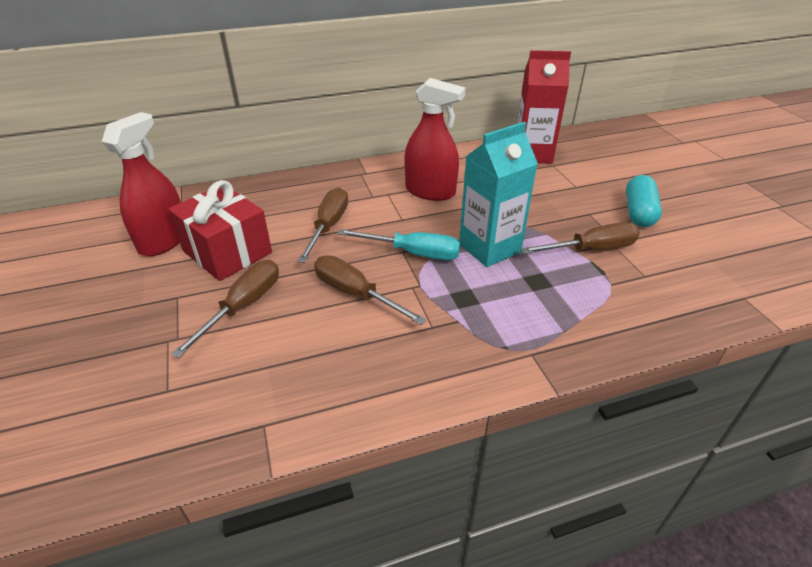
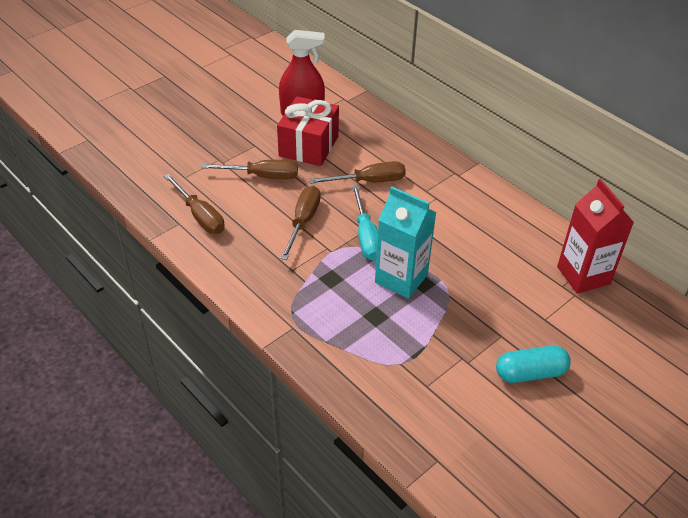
camera: 65 degrees right, 5 degrees up
(430, 191) = (458, 222): red spray bottle -> none
(591, 249) = (442, 344): brown screwdriver -> brown screwdriver (200, 216)

